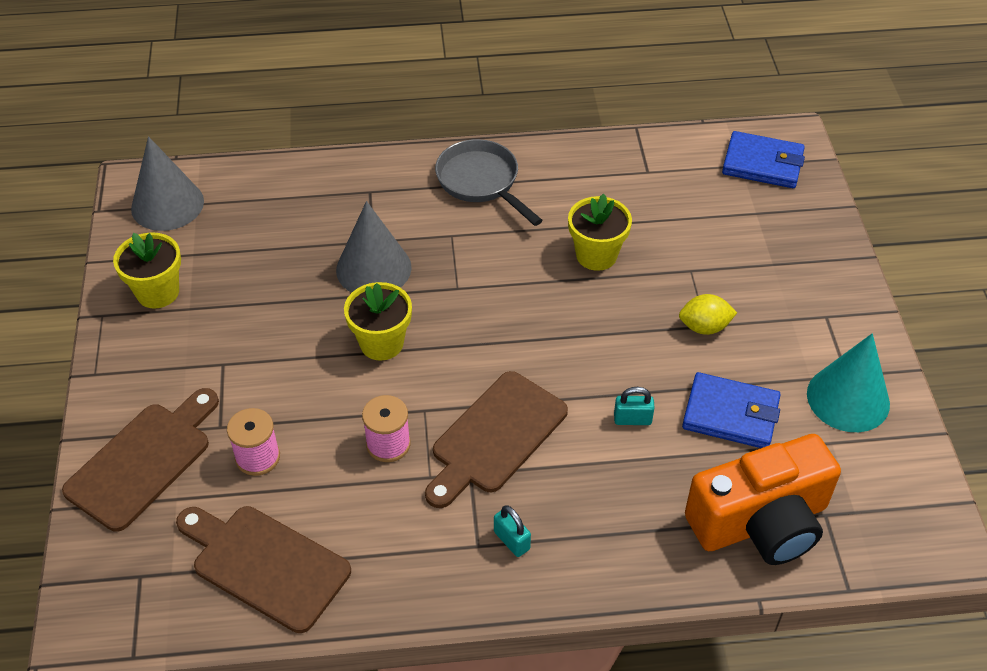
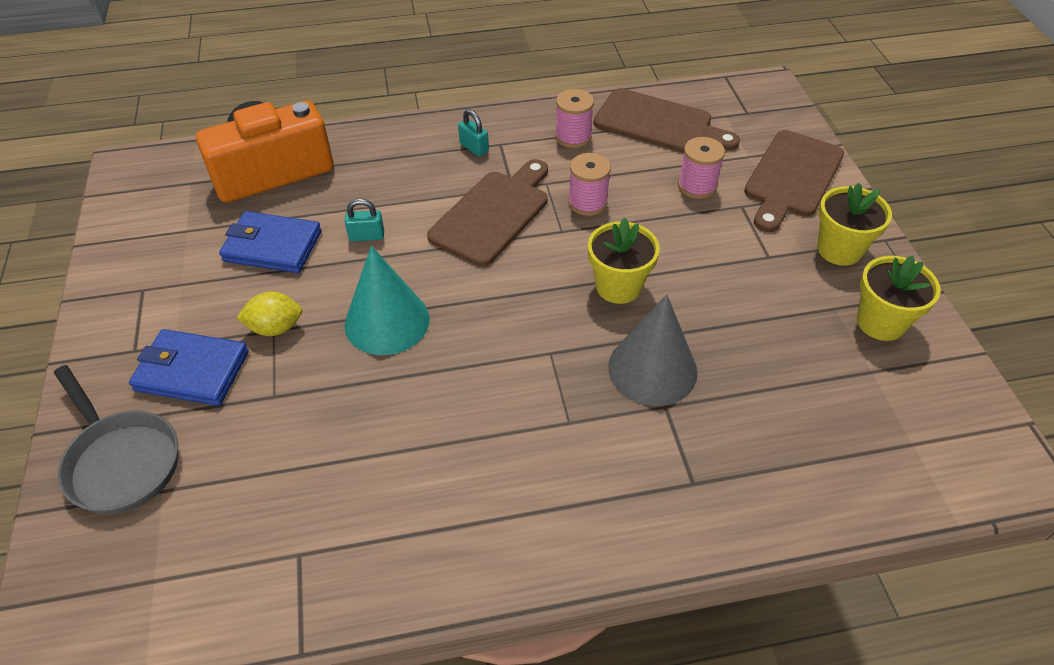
camera: 175 degrees right, 0 degrees up
(167, 204) = (949, 439): grey cone -> none
(383, 549) = (573, 137): none -> pink spool
(481, 182) = (542, 512): grey pan -> grey pan (121, 461)
(596, 255) = (386, 407): yellow flower pot -> yellow flower pot (839, 250)
(762, 164) = (118, 586): blue wallet -> blue wallet (192, 371)
(848, 398) = (152, 268): turquoise cone -> turquoise cone (387, 321)

